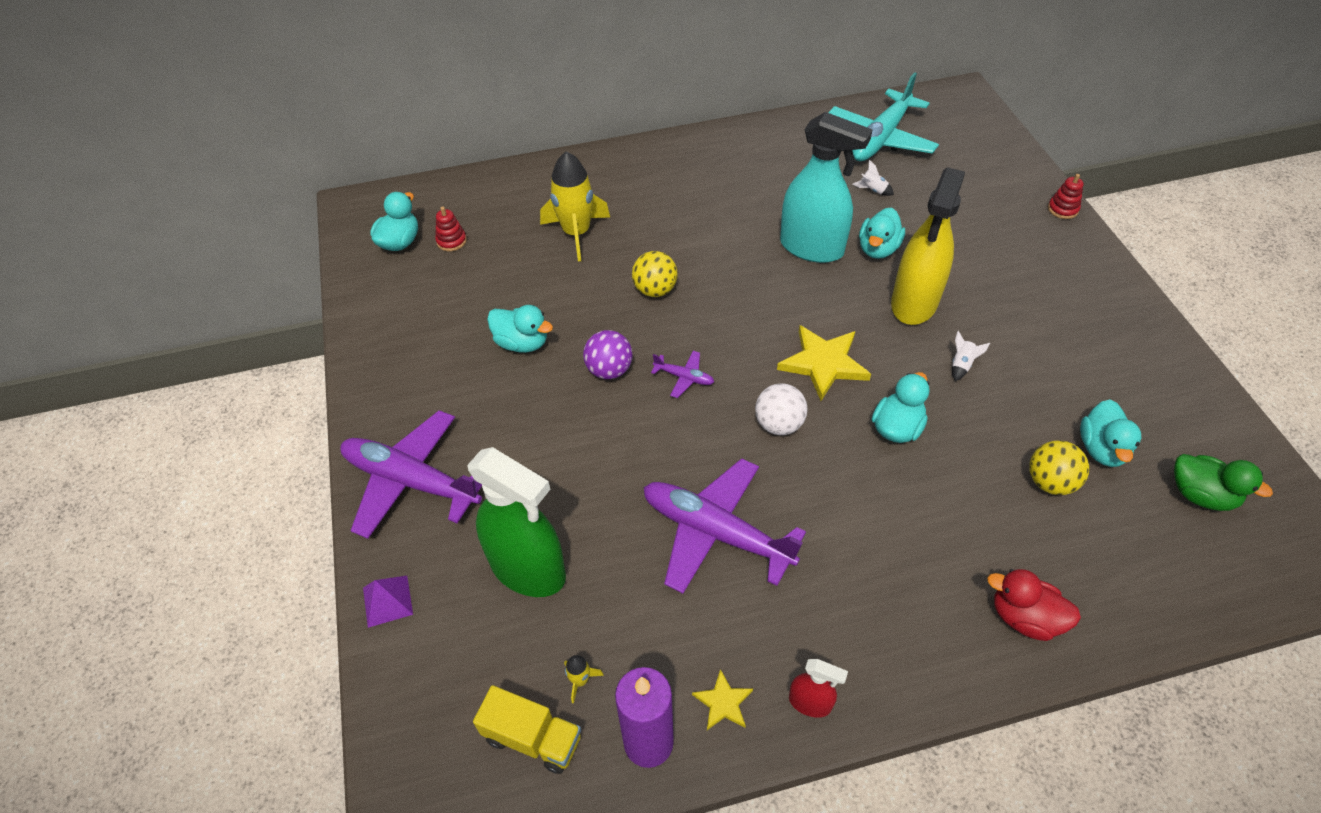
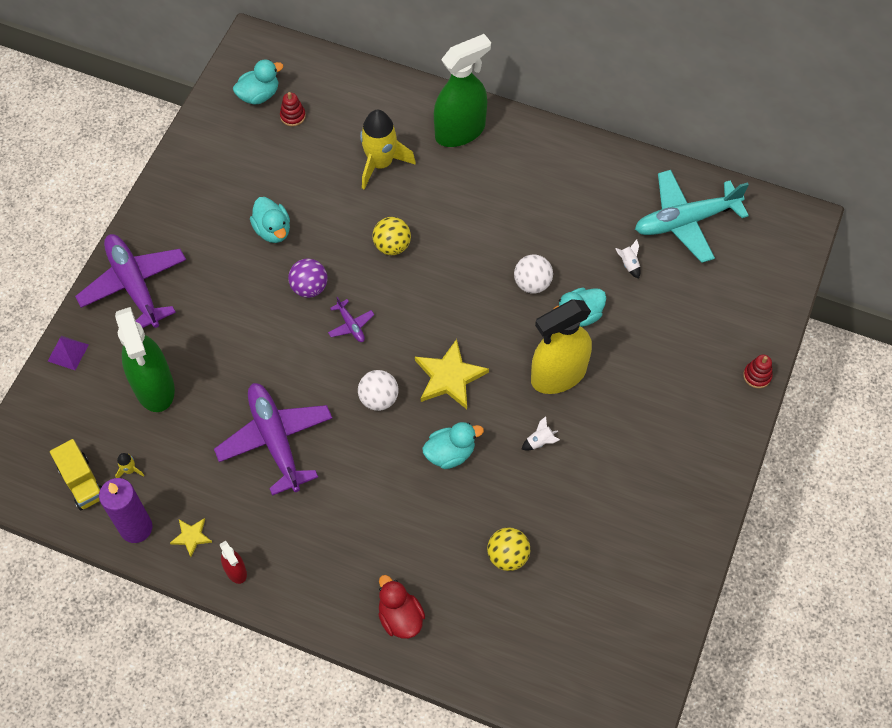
camera: 35 degrees right, 10 degrees up
(625, 173) = (460, 131): none -> green spray bottle
(812, 248) = (532, 283): turquoise spray bottle -> white ball
(1101, 449) = (566, 560): turquoise duck -> none
(1200, 495) = (595, 633): green duck -> none

